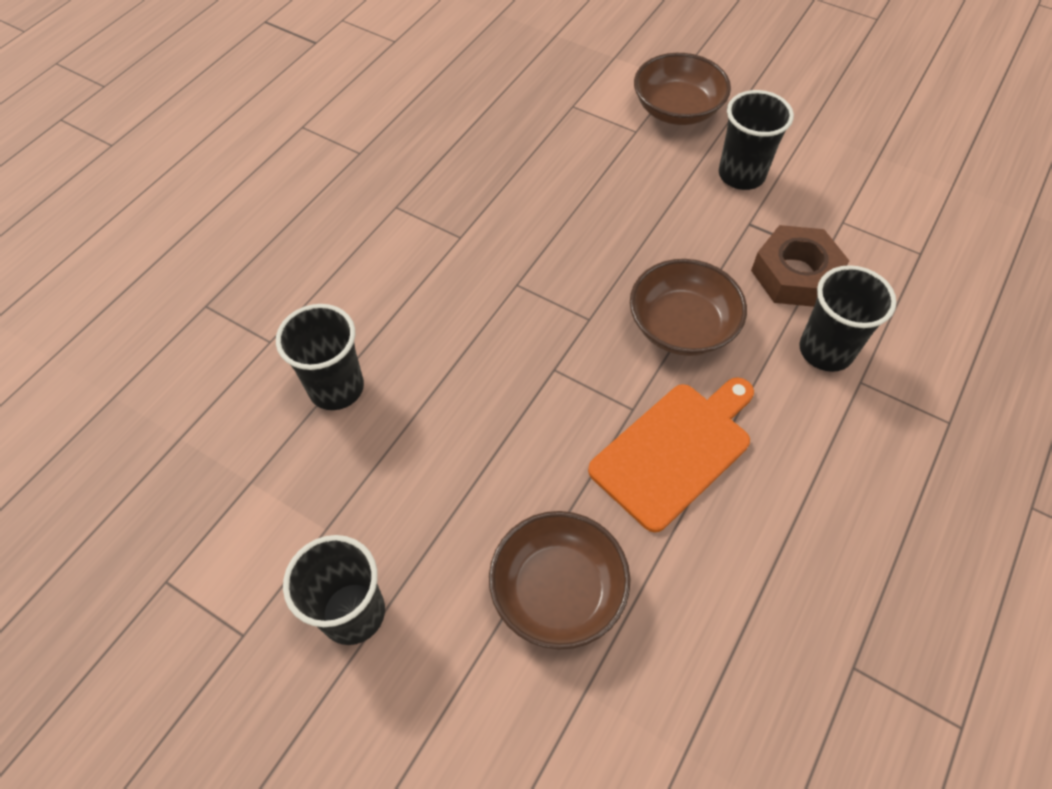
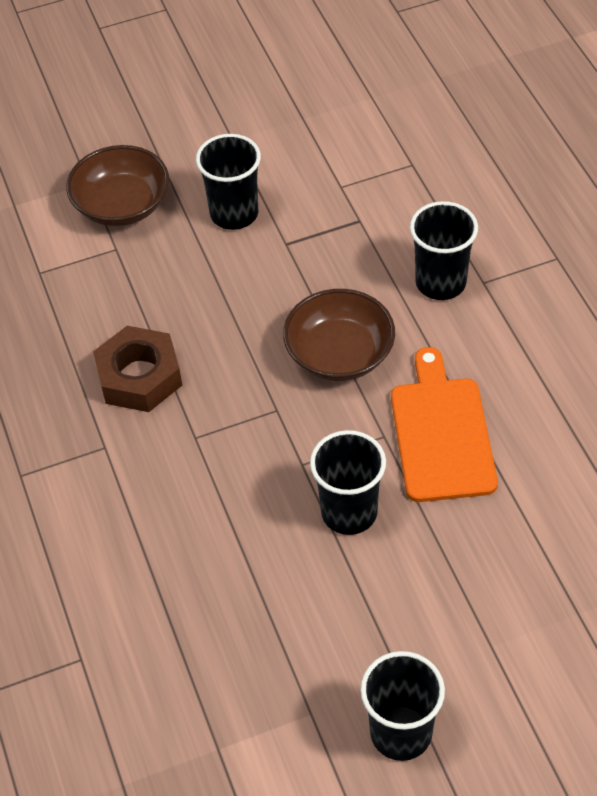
camera: 50 degrees left, 5 degrees down
(336, 388) = (179, 632): black cup -> black cup (349, 512)
(558, 590) = (491, 582): brown bowl -> none
(795, 274) = (360, 251): brown nut -> brown nut (139, 377)

